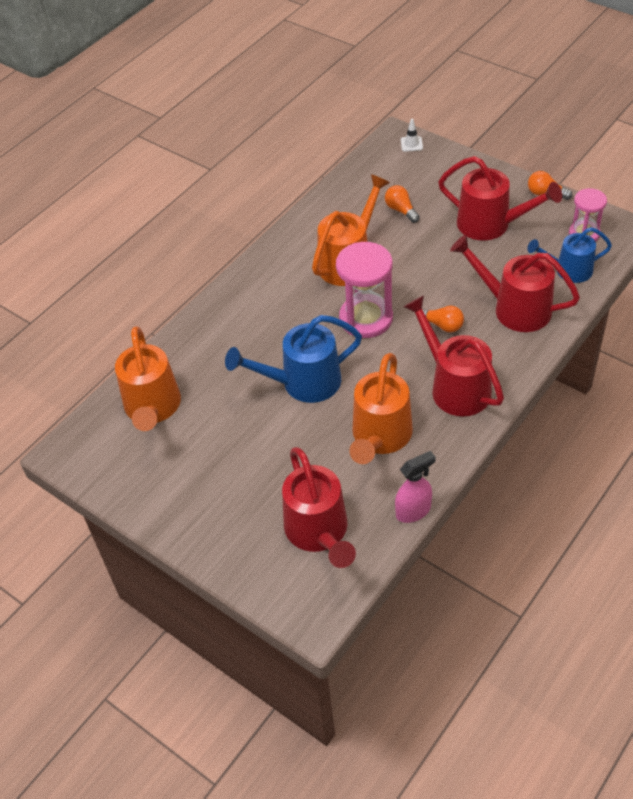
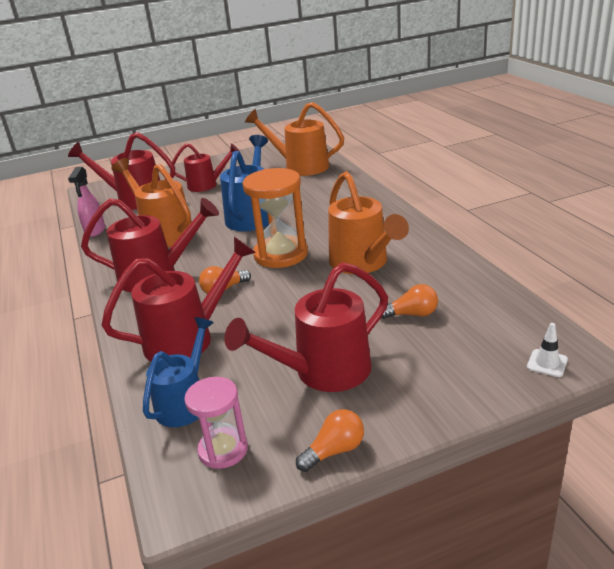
camera: 120 degrees right, 20 degrees down
(243, 477) = (207, 185): none -> red watering can
(366, 318) = (280, 254): pink hourglass -> orange hourglass

